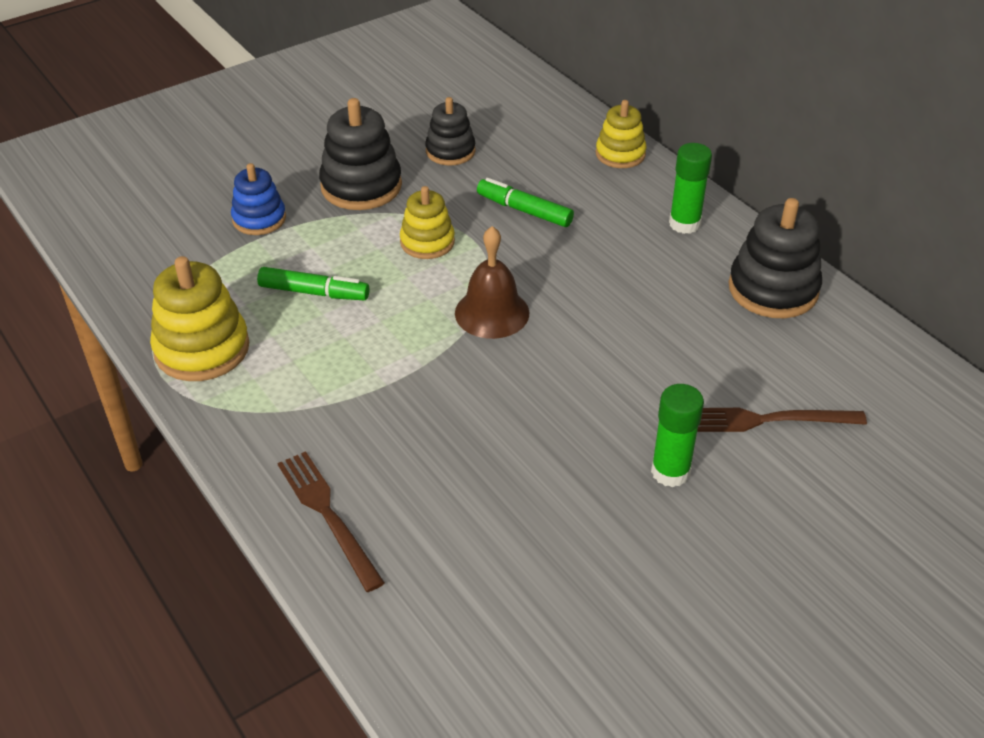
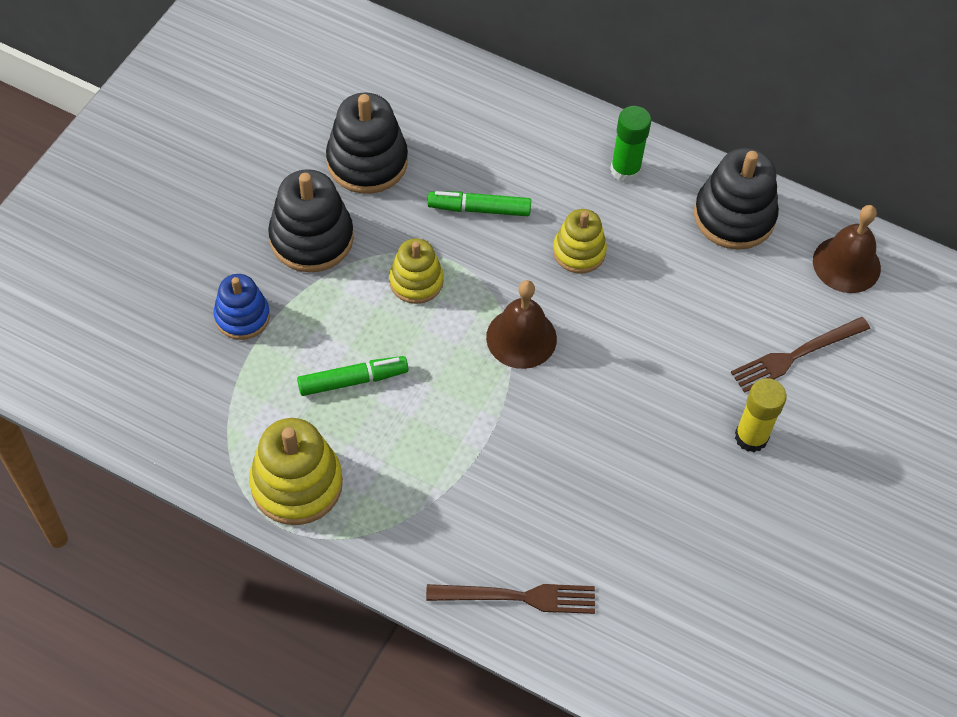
camera: 30 degrees left, 15 degrees up
(328, 515) = (518, 597): brown fork -> brown fork turned 150 degrees clockwise
(450, 151) = (367, 162): black stacking toy -> black stacking toy, size x1.57
(620, 154) = (524, 106): yellow stacking toy -> yellow stacking toy (579, 251)
(670, 472) = (751, 437): green glue stick -> yellow glue stick
(873, 364) = (846, 264): none -> brown bell

